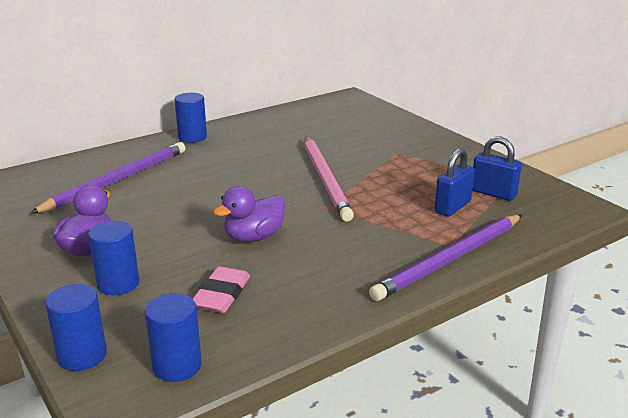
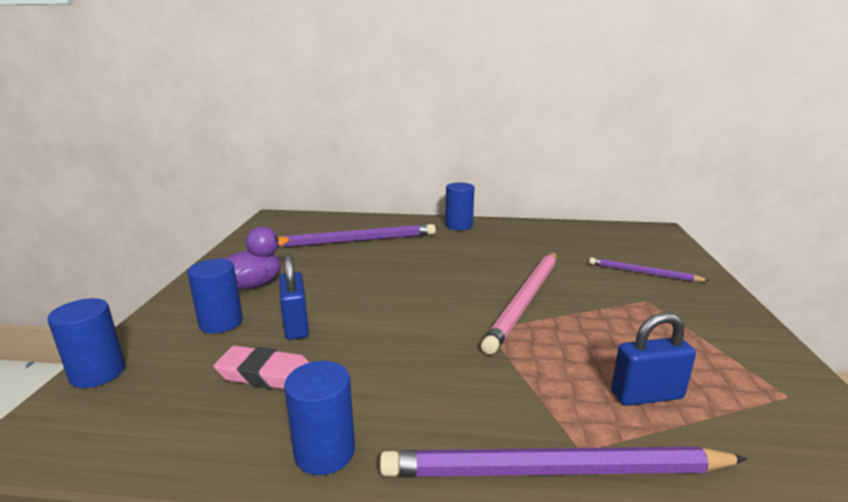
camera: 40 degrees right, 5 degrees down
(177, 366) = (121, 428): blue cylinder -> blue cylinder (324, 452)
(221, 295) = (265, 374): pink eraser -> pink eraser turned 45 degrees clockwise
(253, 237) = (377, 329): purple duck -> none
(375, 134) = (643, 273): none -> purple pencil
(493, 193) = (736, 403): blue padlock -> blue padlock (296, 325)

